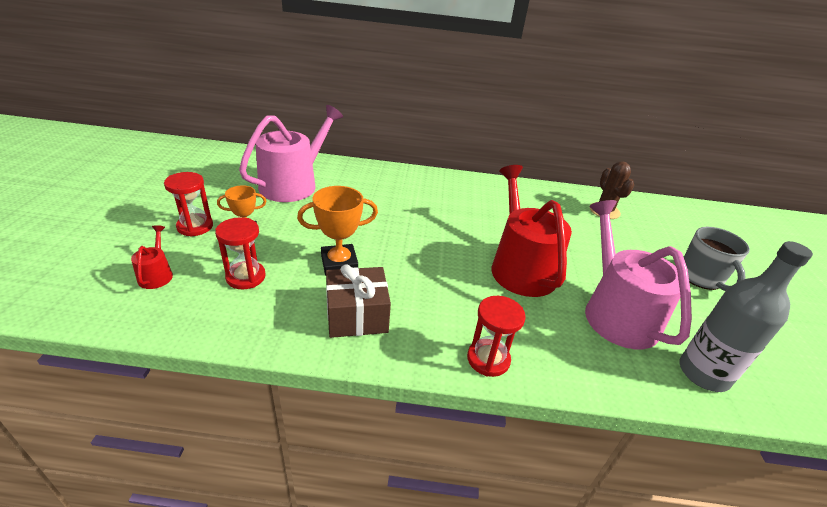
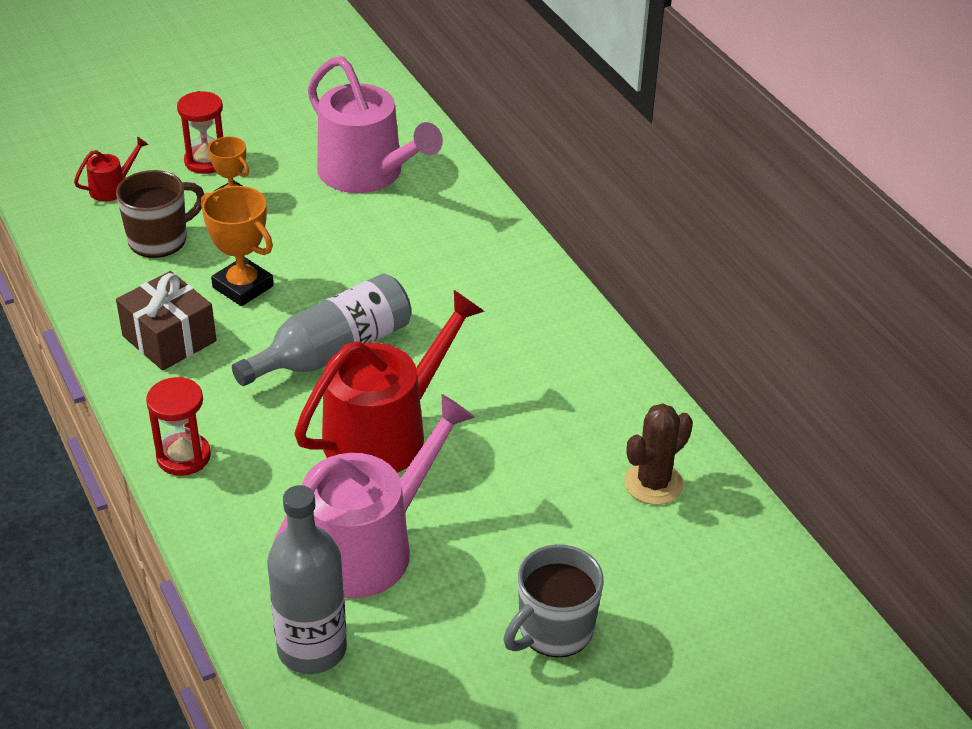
camera: 60 degrees right, 5 degrees up
(246, 277) = (160, 239): red hourglass -> brown mug
(293, 184) = (367, 173): pink watering can -> pink watering can turned 45 degrees clockwise
(434, 256) = (333, 351): none -> grey bottle

